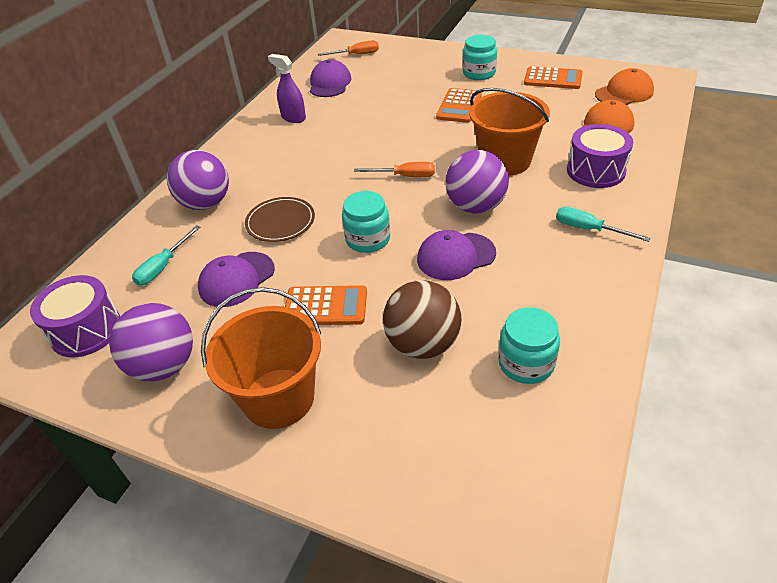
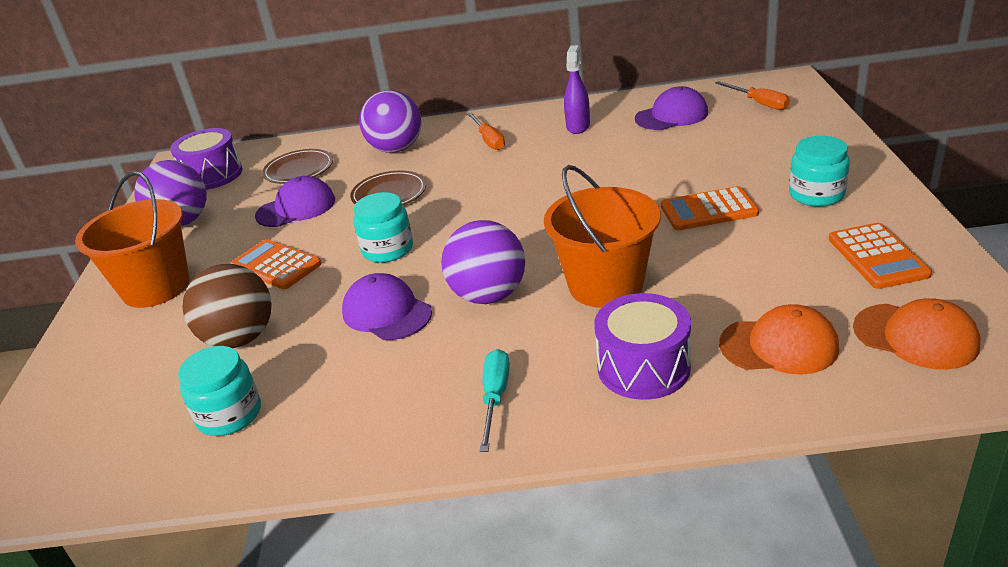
camera: 65 degrees right, 10 degrees down
(163, 266) = (299, 170): turquoise screwdriver -> brown plate
(236, 279) = (296, 208): purple cap -> purple cap turned 135 degrees clockwise
(325, 306) = (276, 265): orange calculator -> orange calculator turned 150 degrees clockwise
(405, 176) = (516, 229): orange screwdriver -> orange screwdriver (489, 140)

